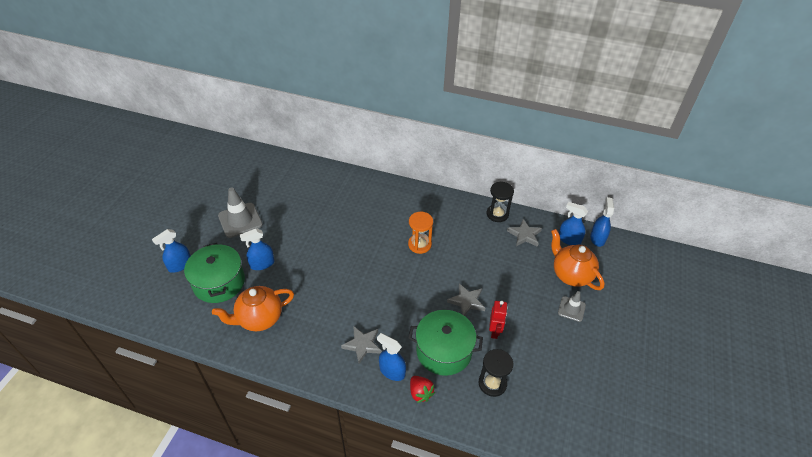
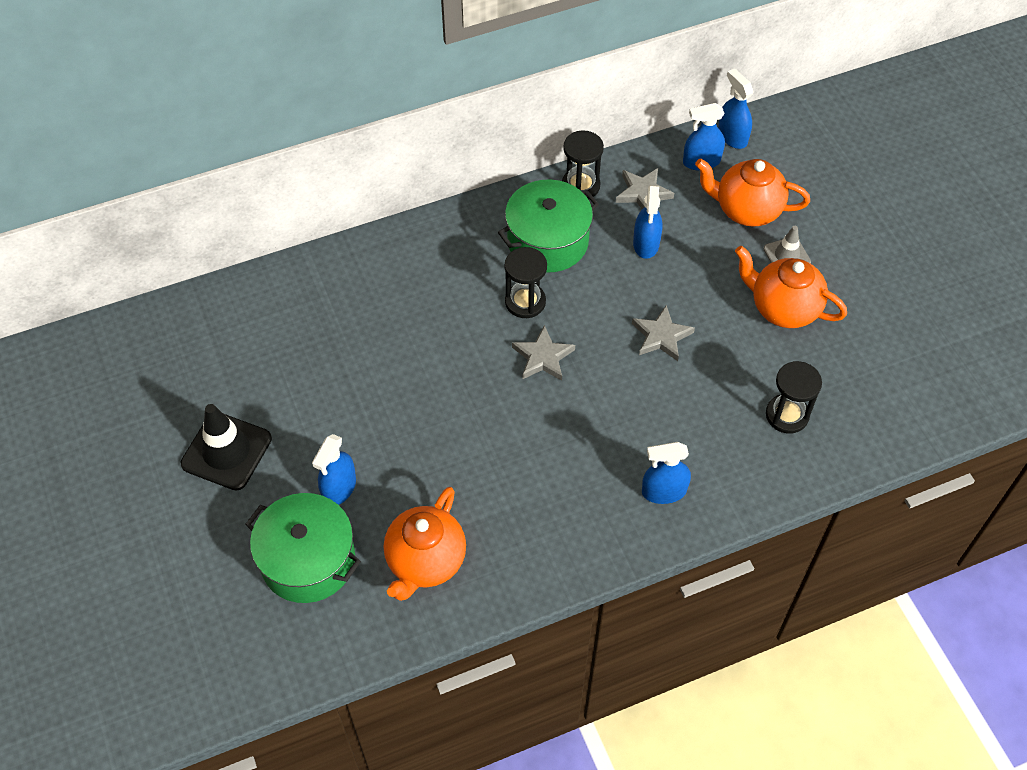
camera: 40 degrees left, 10 degrees up
(180, 265) = (216, 582): blue spray bottle -> blue spray bottle (646, 244)
(240, 220) = (226, 451): grey traffic cone -> black traffic cone
(362, 345) = (595, 488): grey star -> grey star (543, 357)
(419, 244) = (525, 302): orange hourglass -> black hourglass
(420, 393) = (721, 490): red strawberry -> none
(444, 351) = (697, 419): green pot -> green pot (548, 241)
(494, 331) = (730, 350): red robot -> none
(543, 332) = (783, 308): none -> orange teapot

